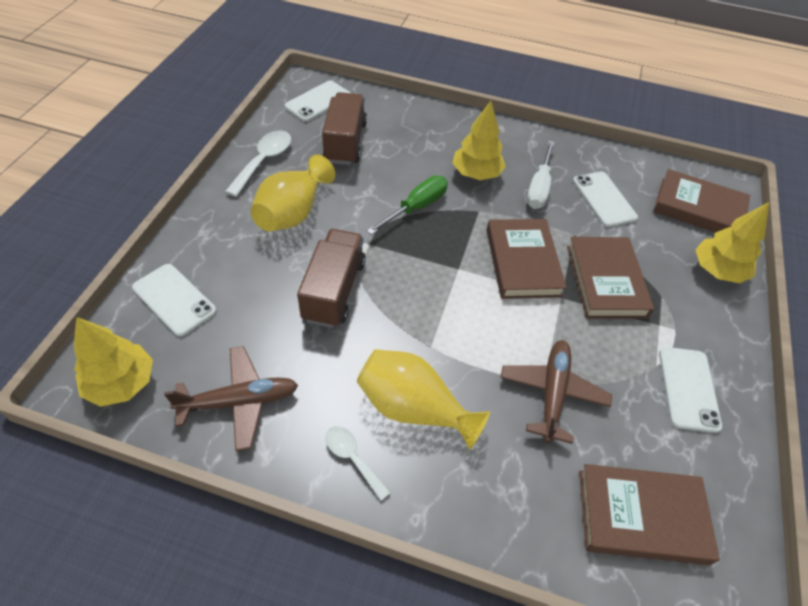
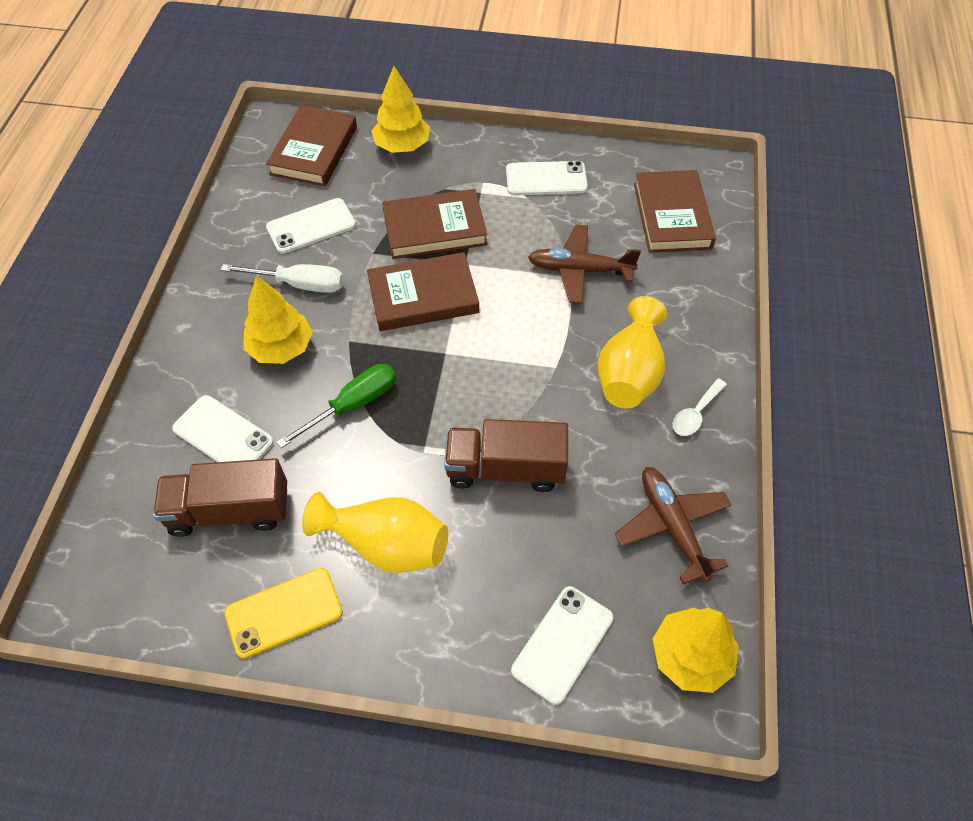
camera: 95 degrees left, 5 degrees up
(264, 161) = (284, 612): white spoon -> yellow phone
(318, 101) = (126, 571): white phone -> white phone (223, 435)
(416, 207) = (353, 405): green screwdriver -> green screwdriver turned 105 degrees clockwise

